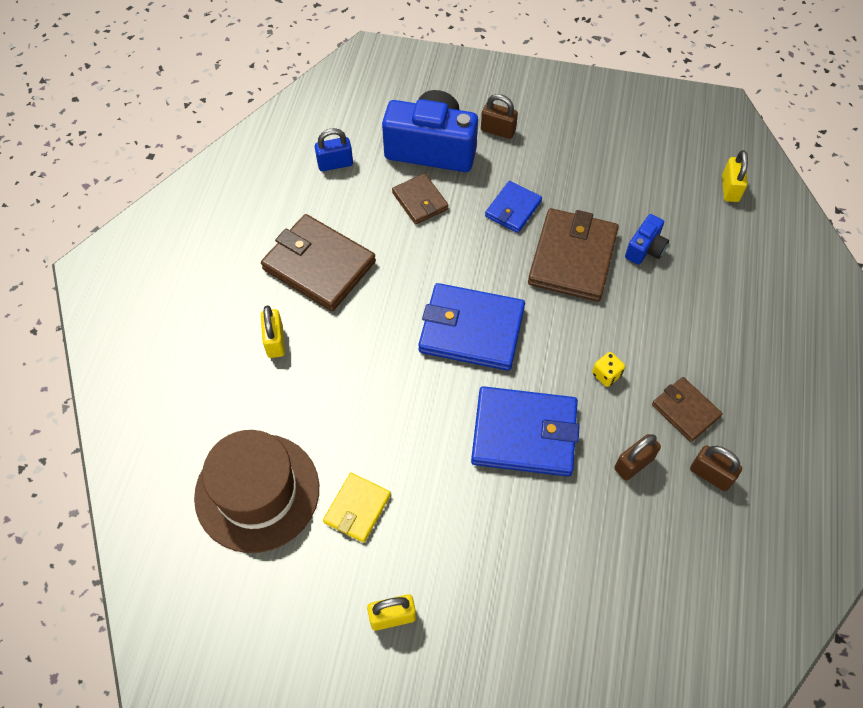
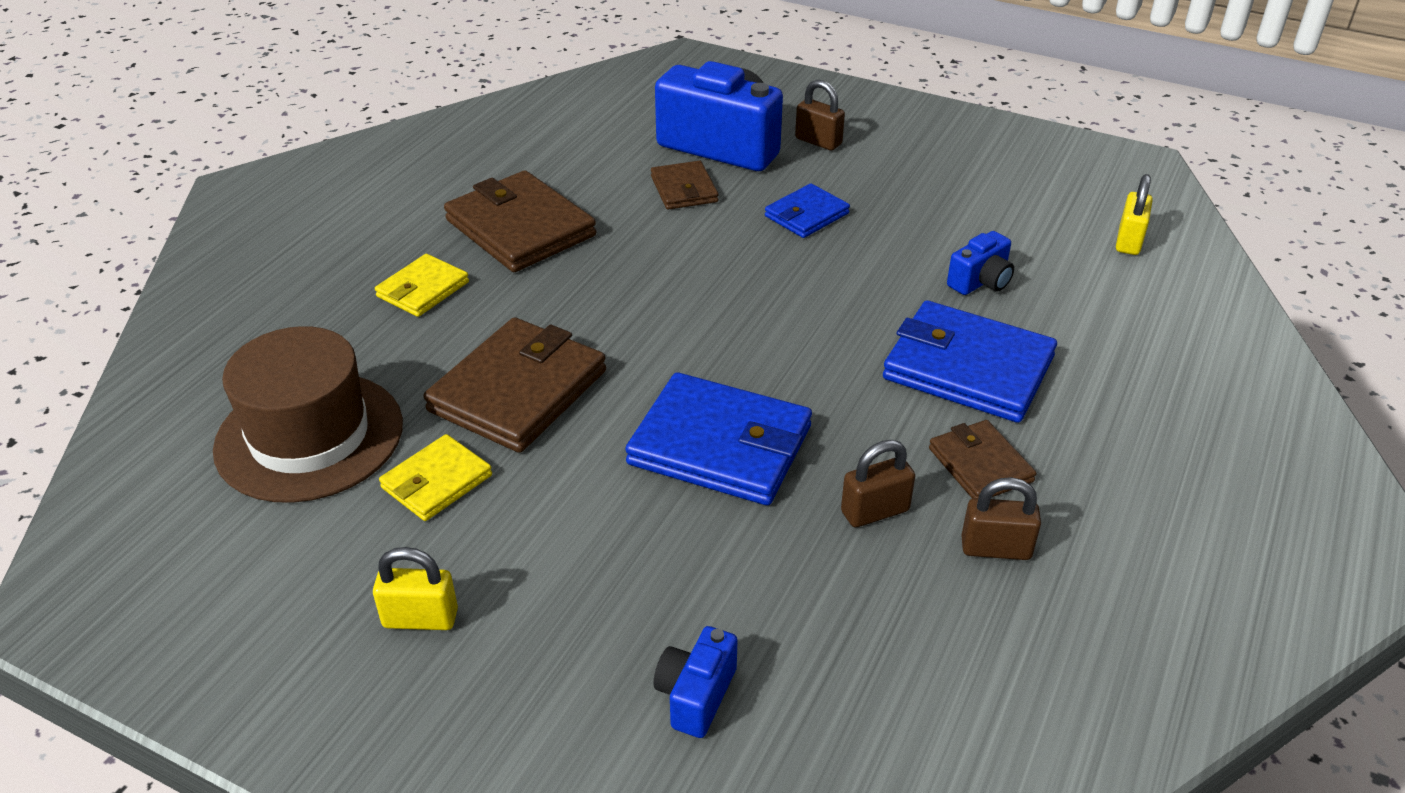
camera: 15 degrees right, 20 degrees down
(275, 341) = (423, 289): yellow padlock -> yellow wallet
(335, 164) = (591, 141): blue padlock -> none
(471, 330) = (694, 322): blue wallet -> blue wallet (968, 368)
(572, 258) = (870, 274): brown wallet -> brown wallet (518, 391)
(573, 627) = (696, 695): none -> blue camera
(606, 375) = (871, 403): yellow dice -> none
(710, 474) = (995, 548): brown padlock -> brown padlock turned 45 degrees counterclockwise

